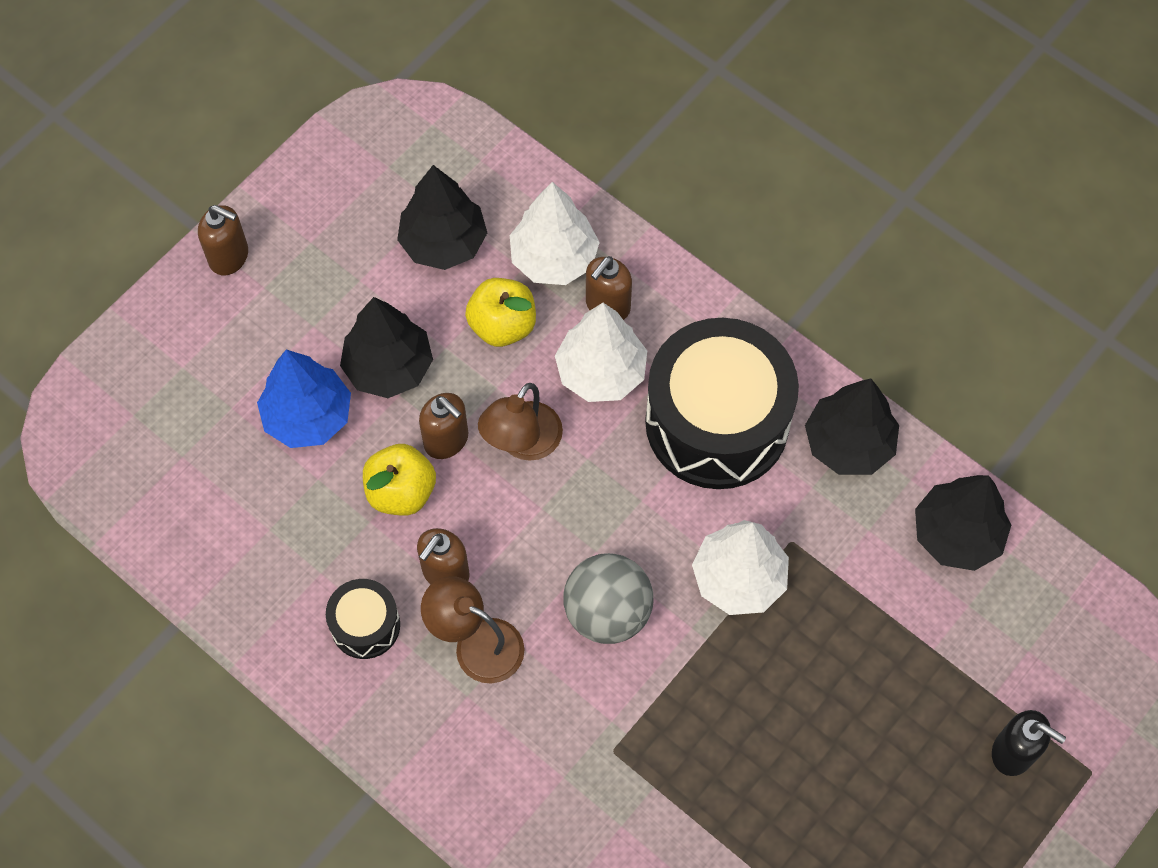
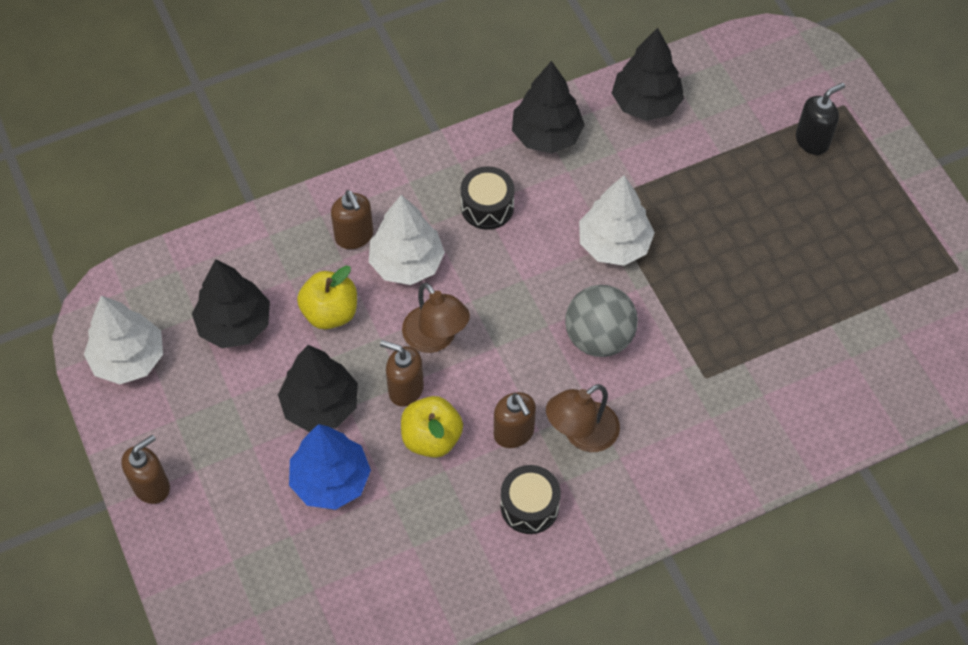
camera: 65 degrees left, 5 degrees down
(446, 440) = (405, 389): brown soap dispenser -> brown soap dispenser turned 135 degrees counterclockwise
(554, 258) = (294, 255): white tree -> white tree (128, 359)
(717, 422) = (487, 207): black drum -> black drum, size x0.46

